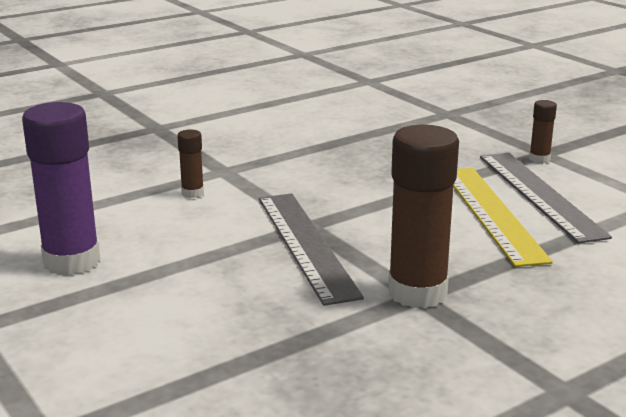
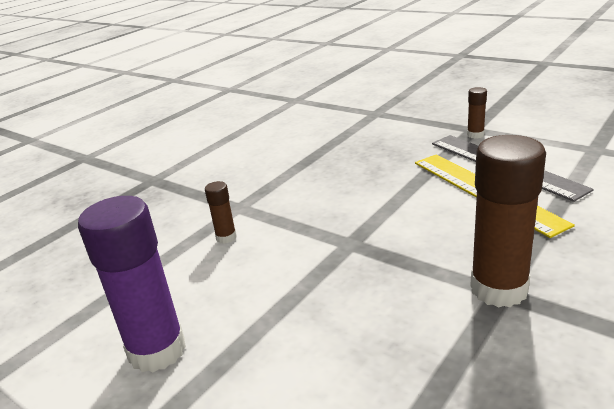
camera: 15 degrees left, 5 degrees up
(305, 244) = (363, 265): grey ruler -> none

